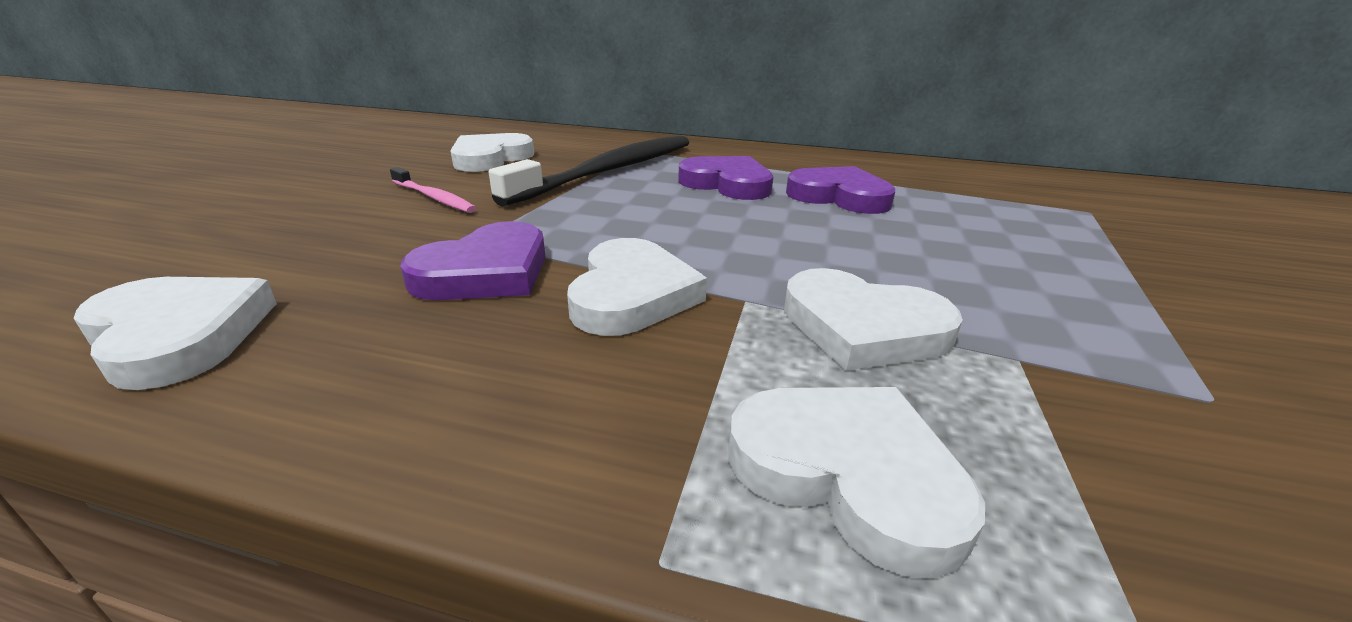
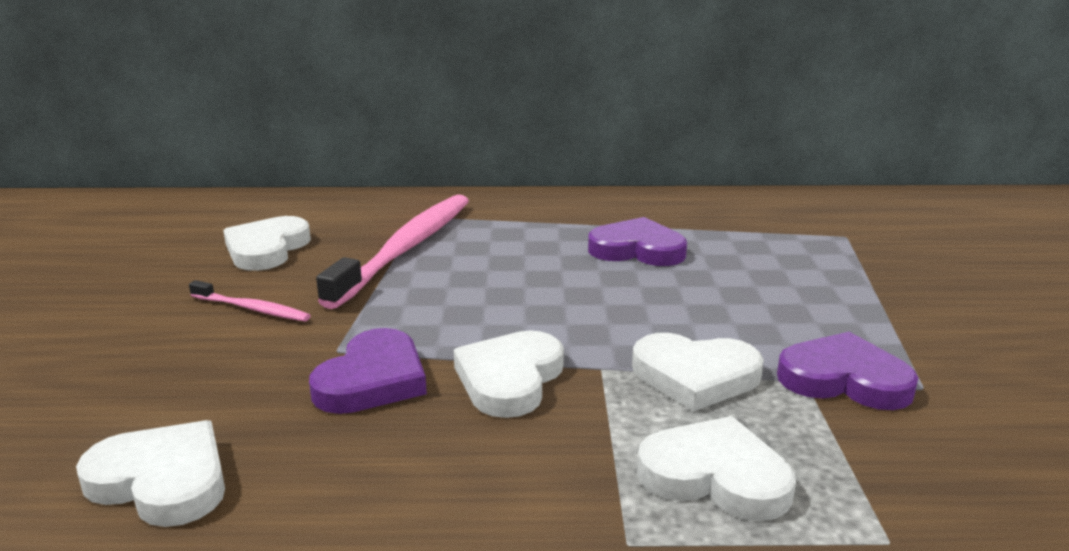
camera: 15 degrees left, 5 degrees down
(611, 171) = (406, 248): black toothbrush -> pink toothbrush
(632, 294) = (510, 379): white heart -> white heart turned 150 degrees counterclockwise
(727, 184) = (530, 249): purple heart -> purple heart (844, 379)

